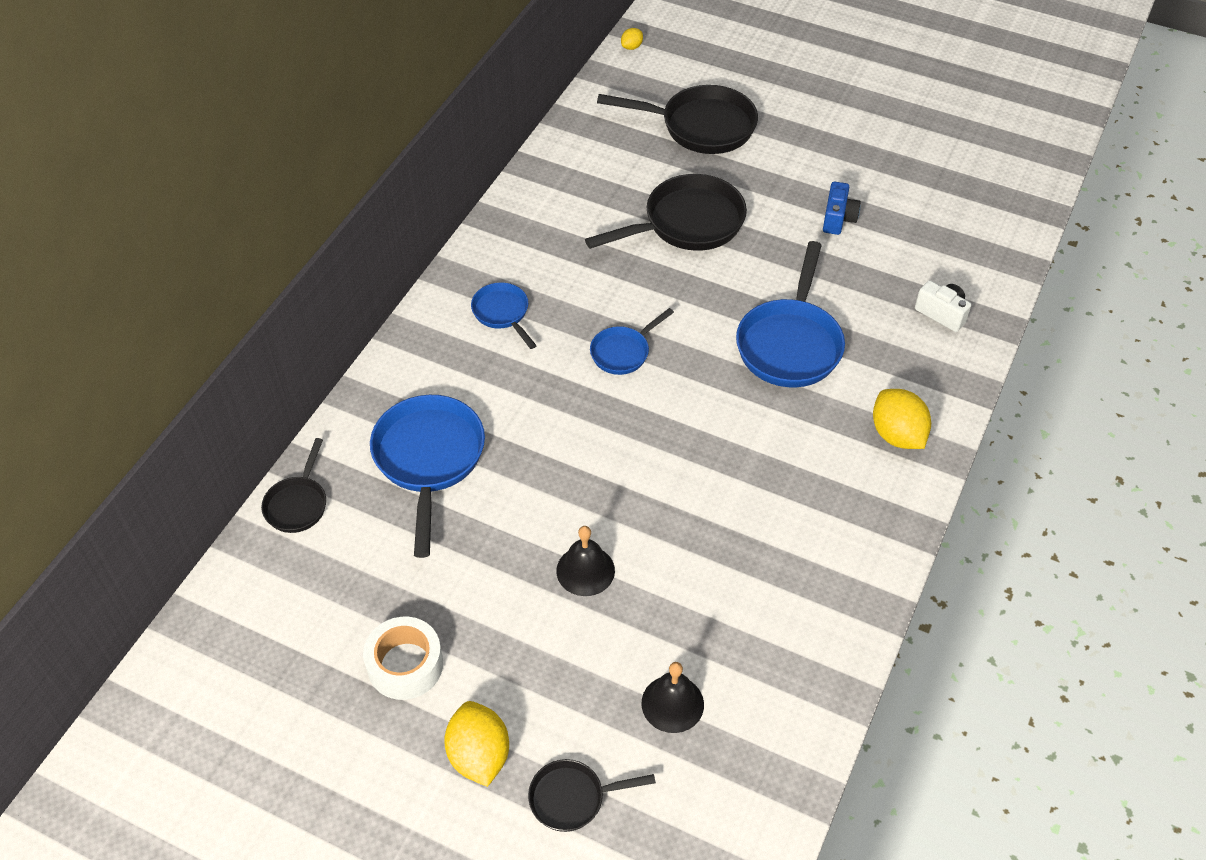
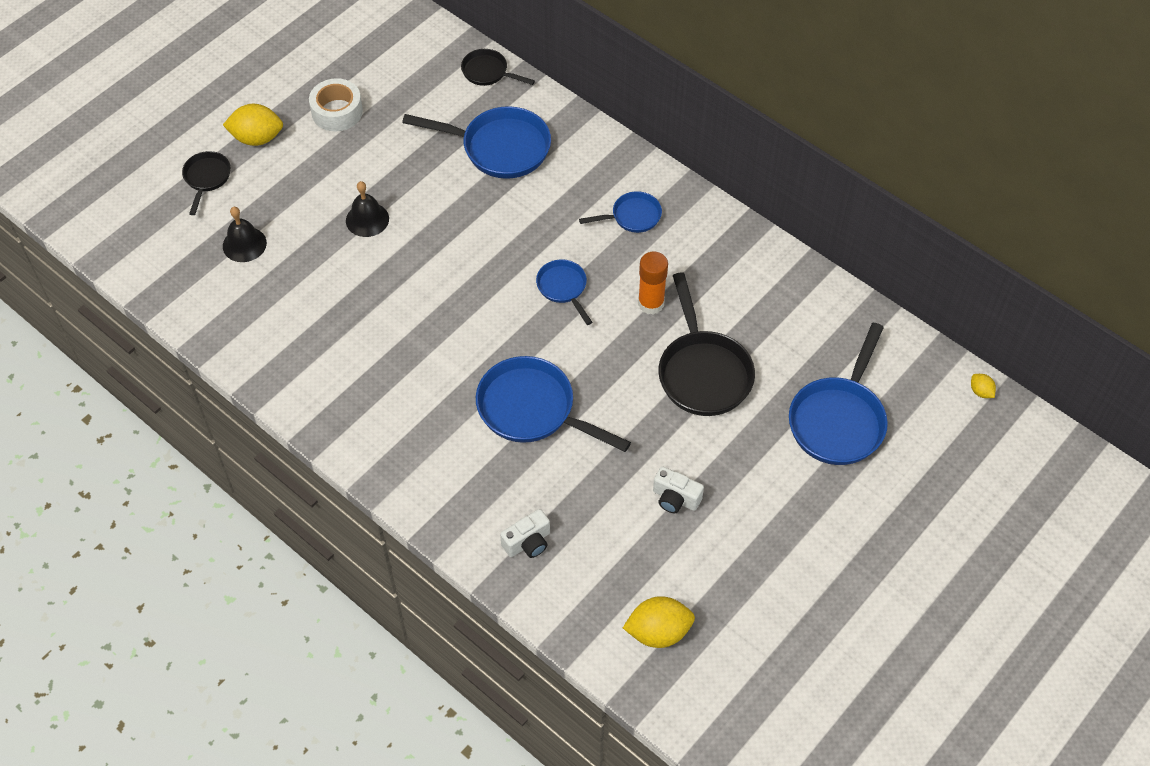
camera: 105 degrees right, 5 degrees up
(617, 276) = (651, 303): none -> orange glue stick
(700, 126) = (838, 420): black pan -> blue pan
(838, 219) = (675, 498): blue camera -> white camera
(897, 435) = (408, 456): yellow lemon -> yellow lemon (658, 632)

